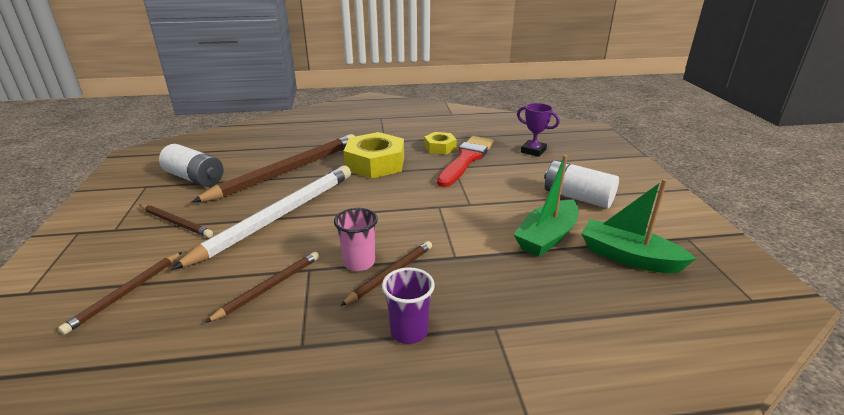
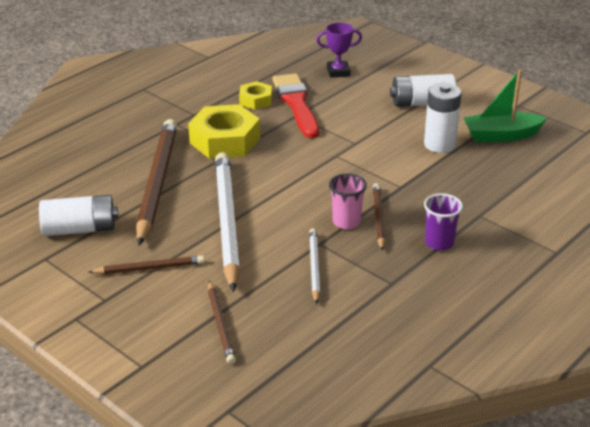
camera: 40 degrees left, 5 degrees up
(269, 287) = (314, 267): brown pencil -> white pencil
(547, 237) = (439, 144): green boat -> white battery

